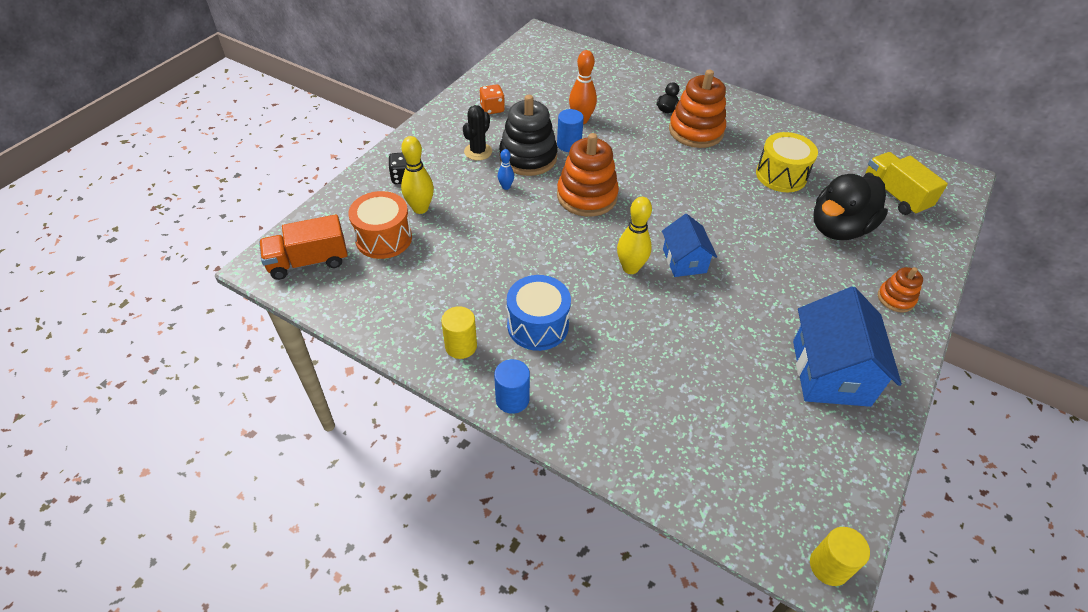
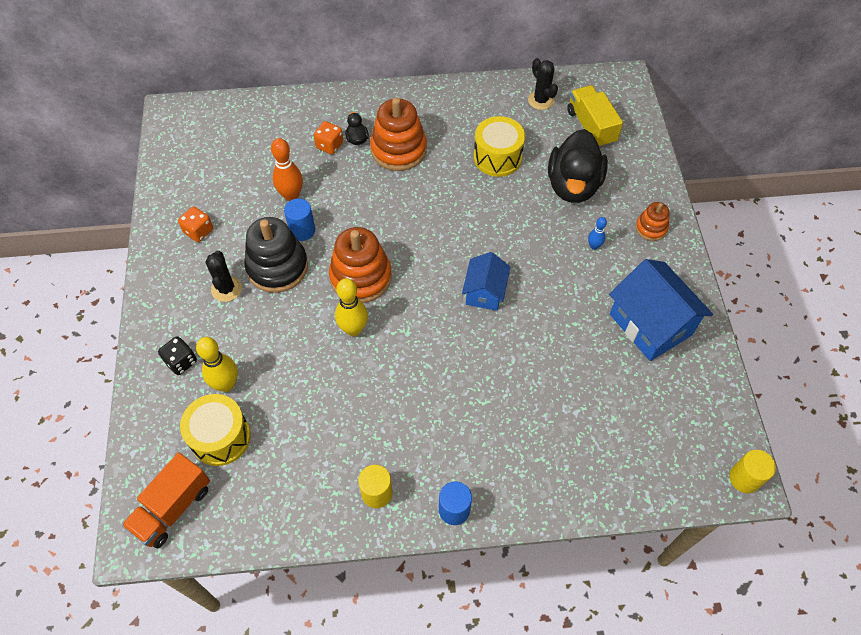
camera: 35 degrees left, 10 degrees up
(384, 238) = (220, 437): orange drum -> yellow drum
(506, 187) = (284, 311): blue bowling pin -> blue bowling pin (594, 246)
(538, 325) = (421, 431): blue drum -> none
(630, 268) = (450, 327): yellow bowling pin -> yellow bowling pin (353, 329)
(640, 104) = (329, 145): none -> orange dice
(684, 261) = (484, 292): blue house -> blue house turned 60 degrees clockwise
(859, 155) = (541, 100): none -> black cactus
(894, 195) = (591, 127): yellow truck -> yellow truck turned 45 degrees clockwise

